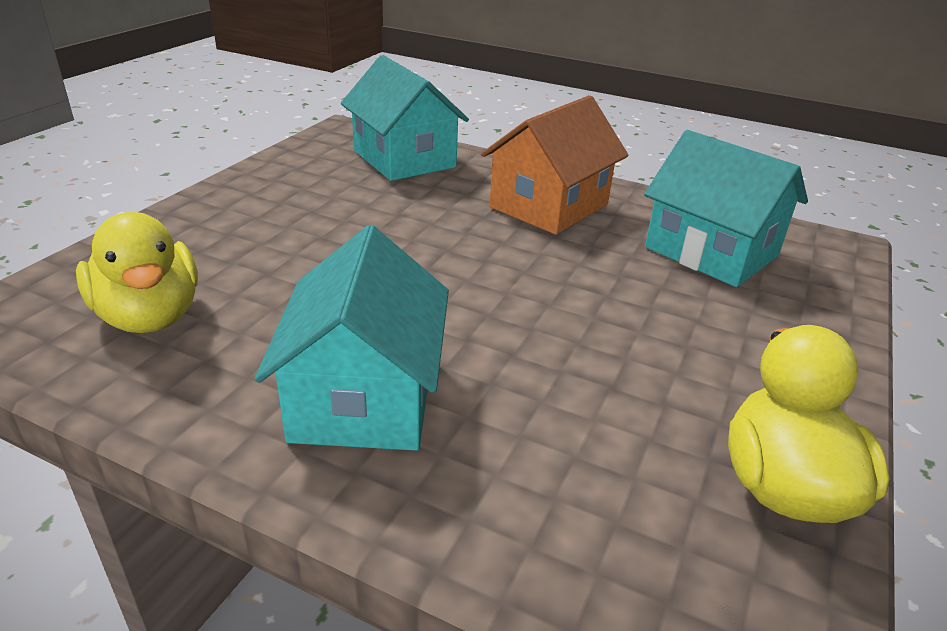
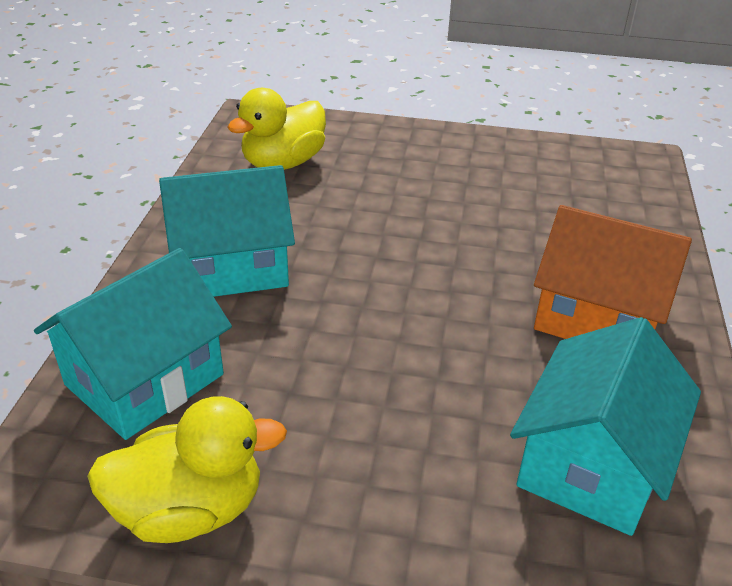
camera: 75 degrees right, 5 degrees up
(404, 159) = (614, 205): turquoise house -> turquoise house (145, 379)

